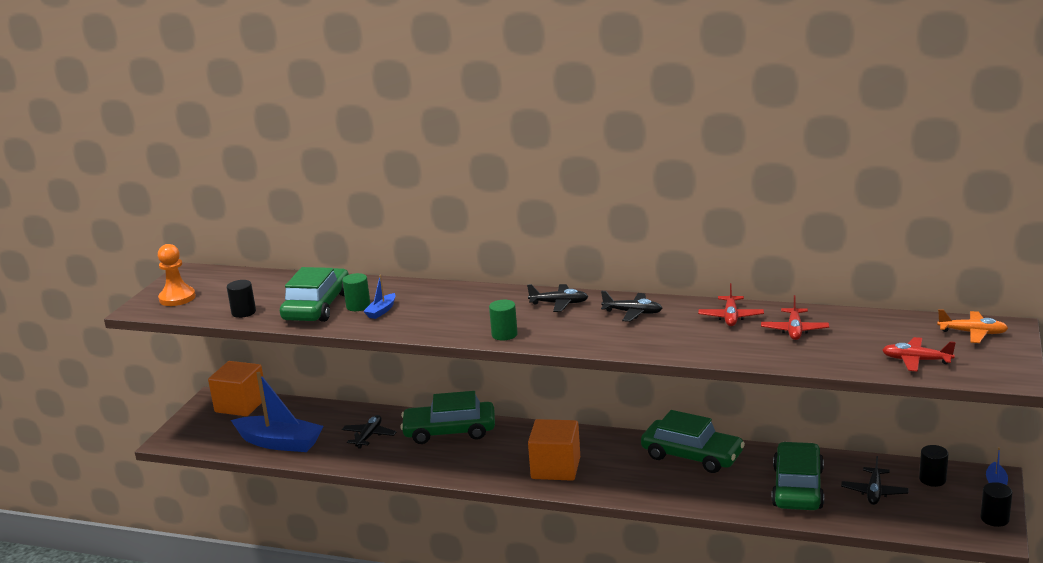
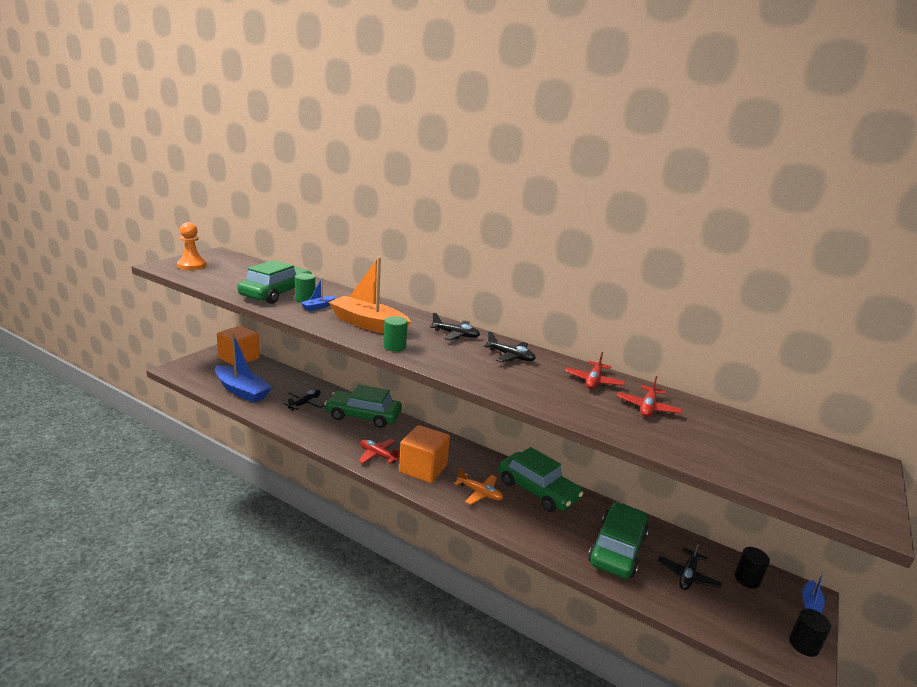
camera: 10 degrees right, 0 degrees up
(243, 312) = (223, 284): black cylinder -> none
(456, 317) = (368, 324): none -> orange boat
(916, 360) = (763, 470): red plane -> red plane (378, 455)
(972, 333) = (828, 457): orange plane -> orange plane (479, 493)

